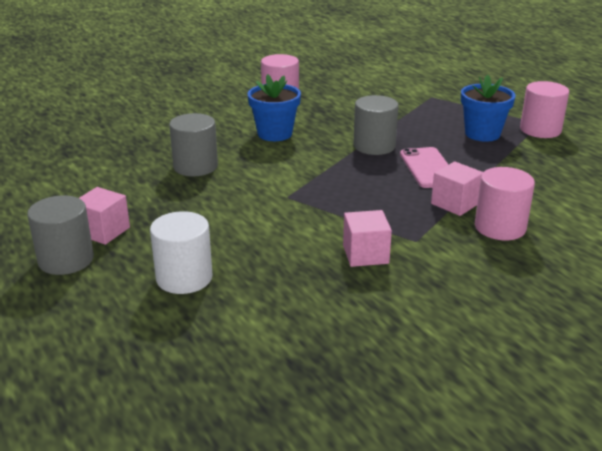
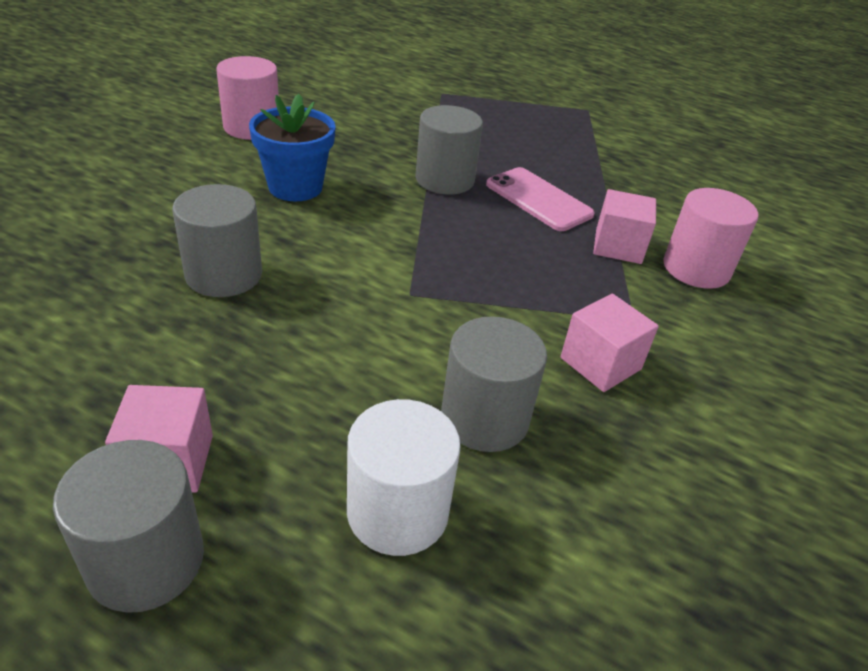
camera: 35 degrees left, 10 degrees up
(267, 258) = (484, 418): none -> grey cylinder
(482, 134) = (547, 136): blue flower pot -> none
(540, 130) = (598, 119): pink cylinder -> none

